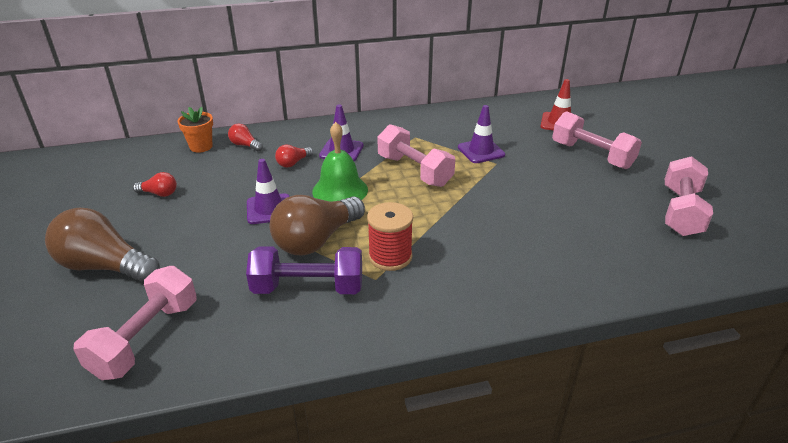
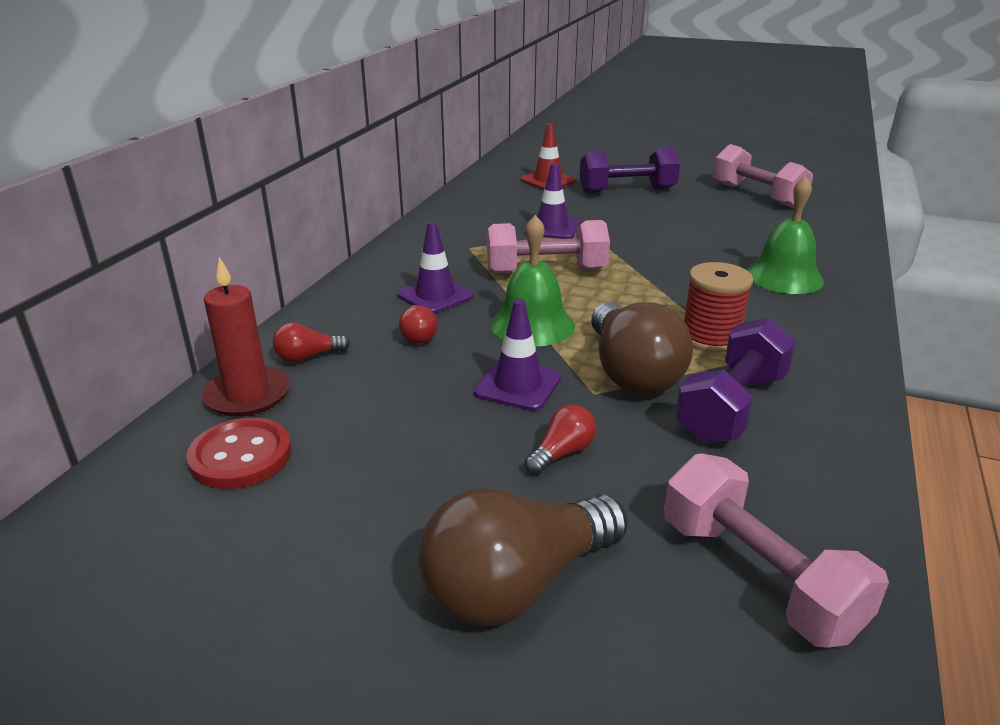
camera: 55 degrees left, 5 degrees down
(155, 166) = (240, 456): none -> red button
(159, 193) = (345, 472): red light bulb -> red light bulb (562, 453)
(201, 147) = (247, 395): orange flower pot -> red candle
(528, 264) = (784, 277): none -> green bell
(591, 155) = (627, 191): pink dumbbell -> purple dumbbell

